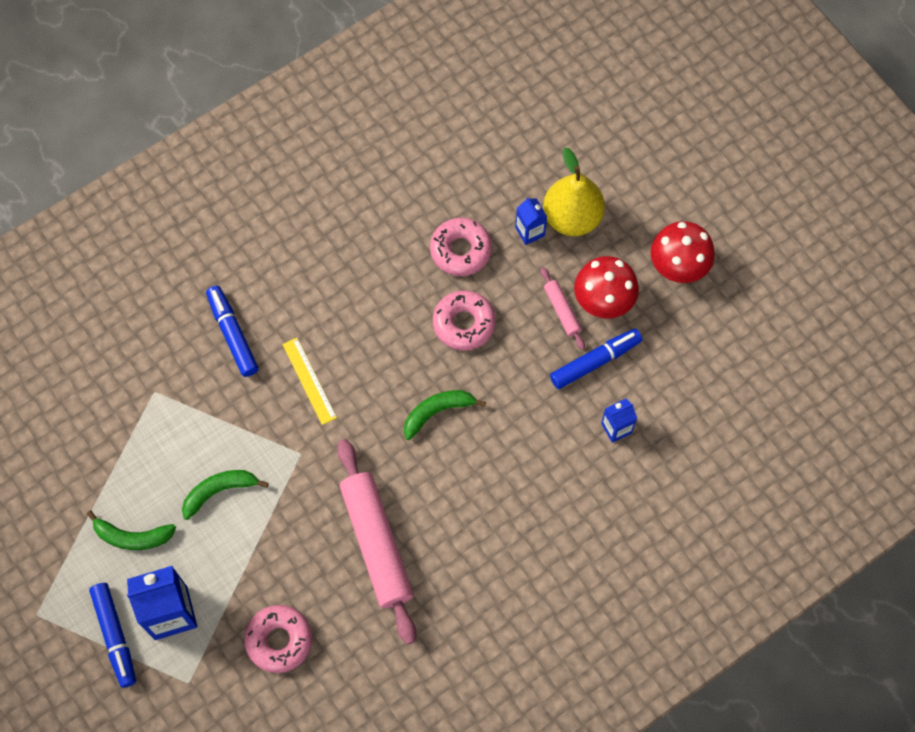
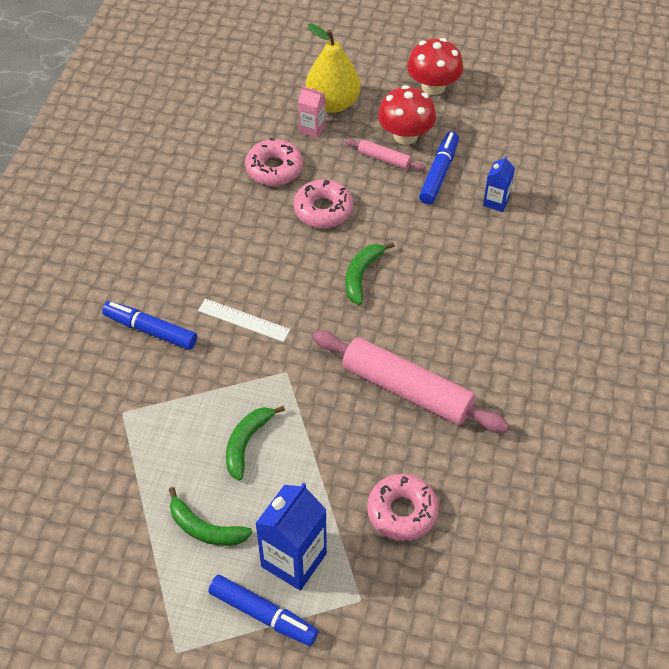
camera: 40 degrees left, 15 degrees down
(132, 536) = (205, 528): green banana -> green banana turned 60 degrees clockwise
(309, 380) = (244, 320): yellow ruler -> white ruler
(530, 231) = (312, 128): blue carton -> pink carton

